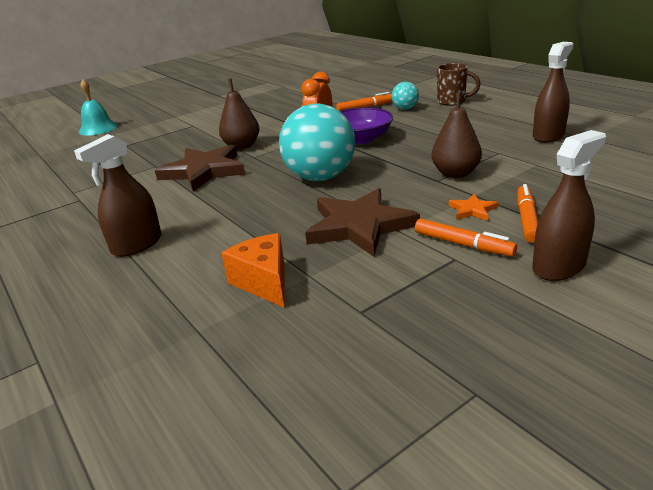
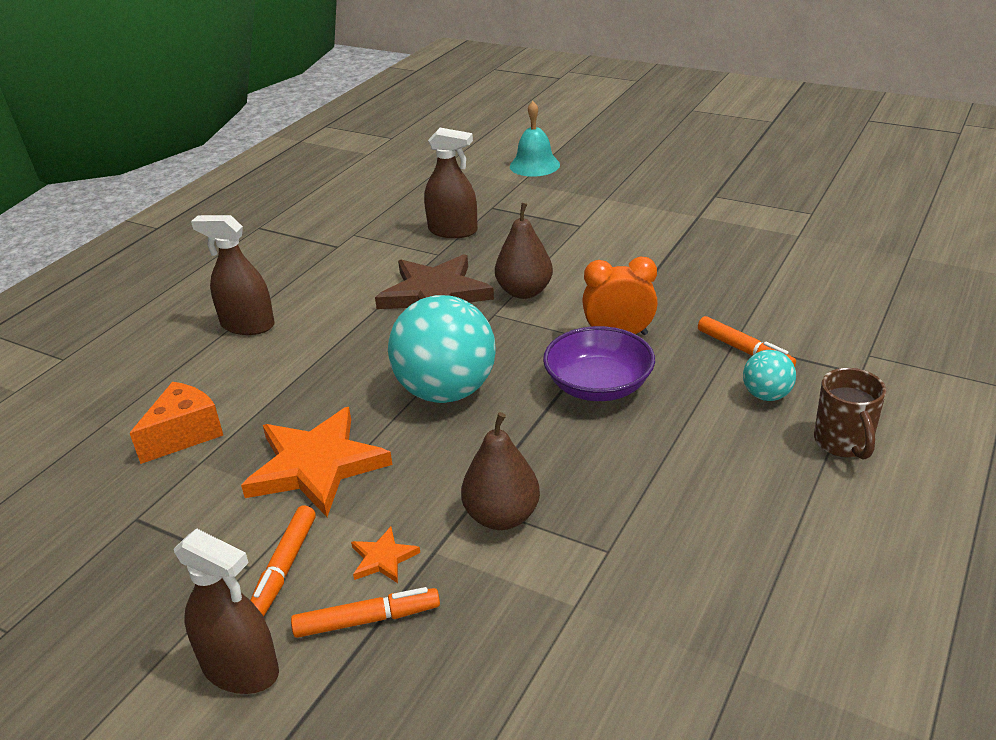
camera: 65 degrees right, 5 degrees up
(359, 226) = (316, 465): brown star -> orange star
(548, 136) = (721, 605): brown spray bottle -> brown spray bottle (453, 231)

